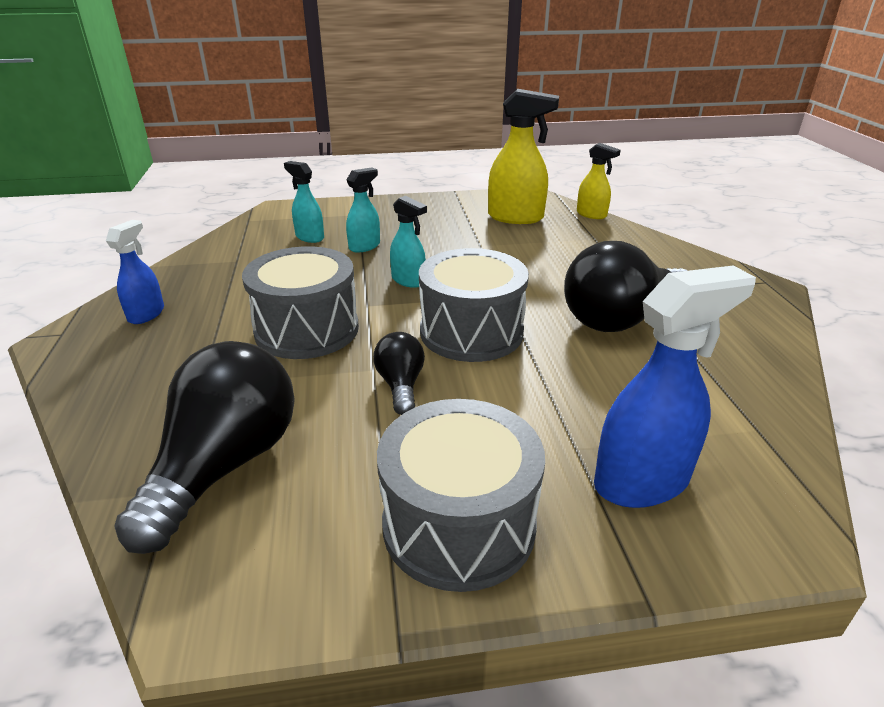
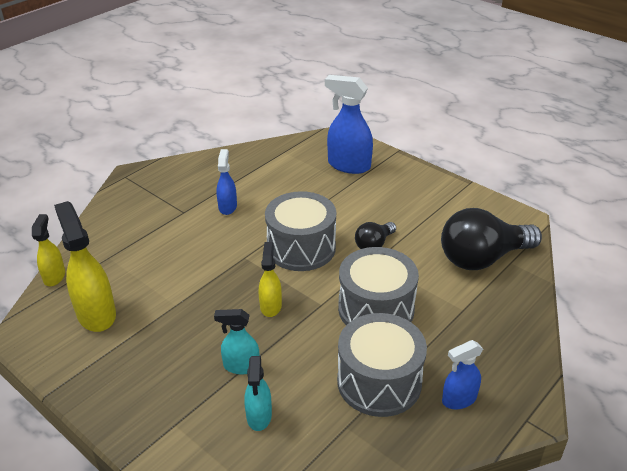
camera: 130 degrees left, 5 degrees up
(408, 280) = (271, 306): turquoise spray bottle -> yellow spray bottle
(459, 524) = (421, 191): grey drum -> grey drum (379, 381)
(621, 319) = (227, 207): black light bulb -> blue spray bottle

